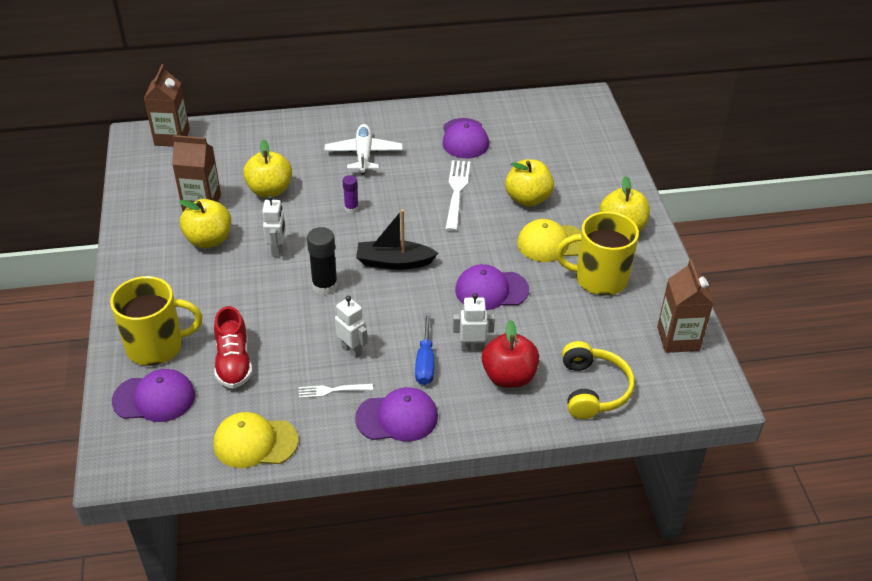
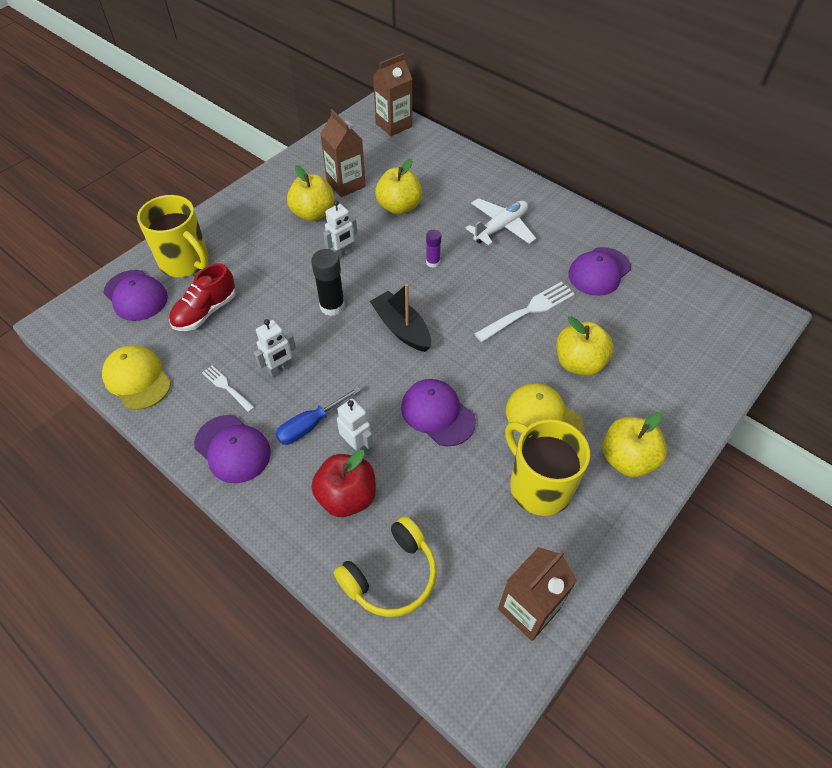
camera: 50 degrees right, 10 degrees up
(352, 350) = (280, 369): white robot -> white robot turned 45 degrees clockwise

